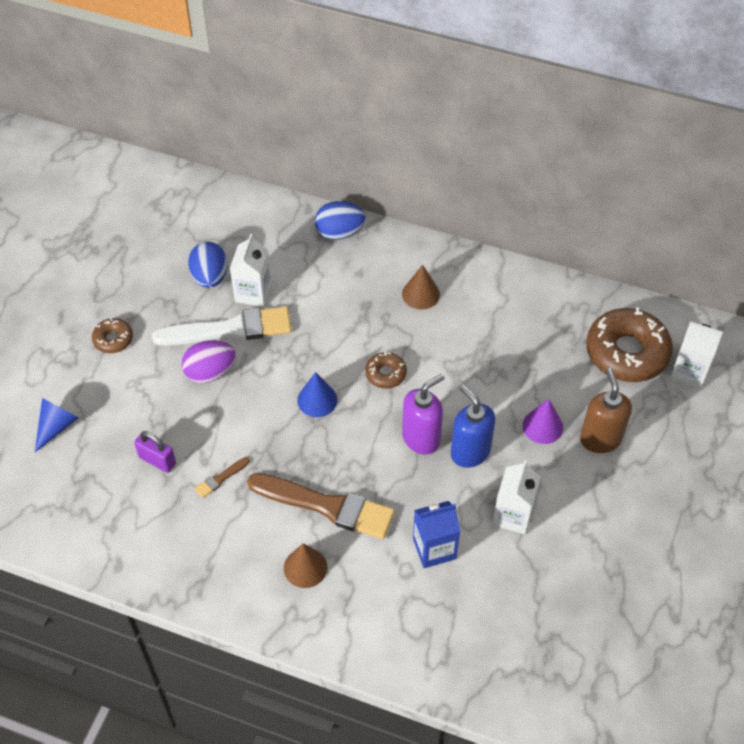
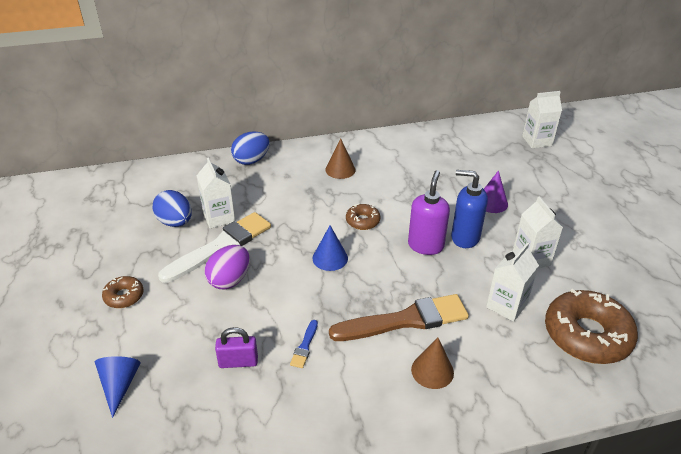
camera: 35 degrees left, 15 degrees down
(220, 478) = (304, 346): brown brush -> blue brush
(434, 549) = (506, 305): blue carton -> white carton
(600, 439) = (531, 193): brown soap dispenser -> none
(627, 352) = (494, 146): brown donut -> brown donut (587, 335)

